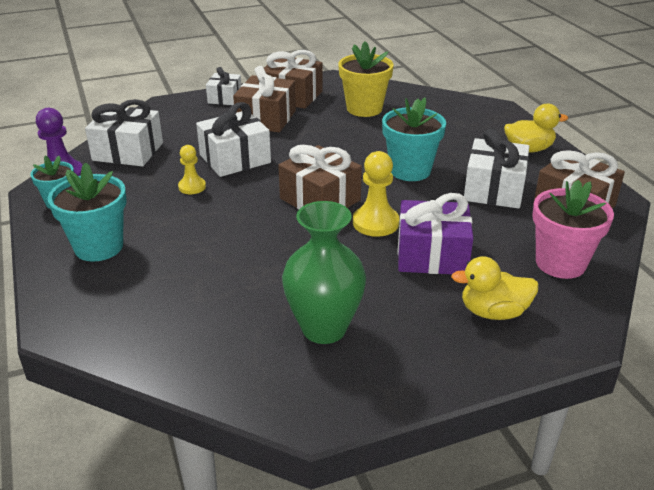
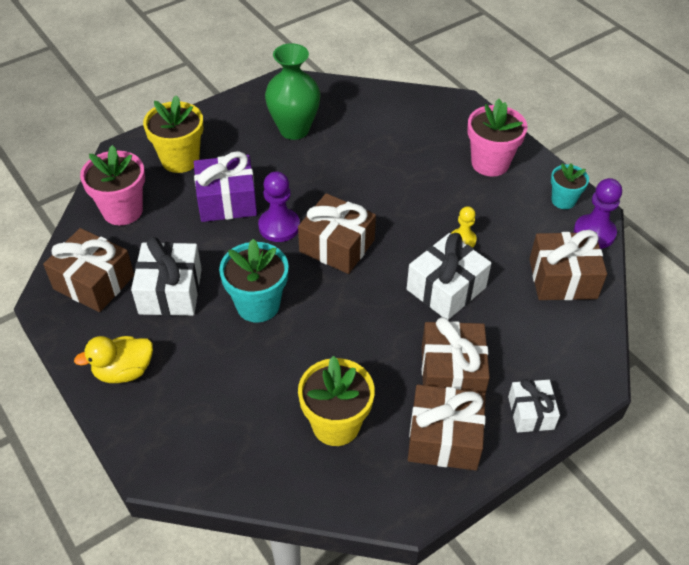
camera: 165 degrees right, 15 degrees up
(98, 247) = (490, 163): turquoise flower pot -> pink flower pot
(128, 151) = (562, 278): white gift -> brown gift
(375, 223) = (279, 226): yellow pawn -> purple pawn
(493, 312) = (180, 159): yellow duck -> yellow flower pot

